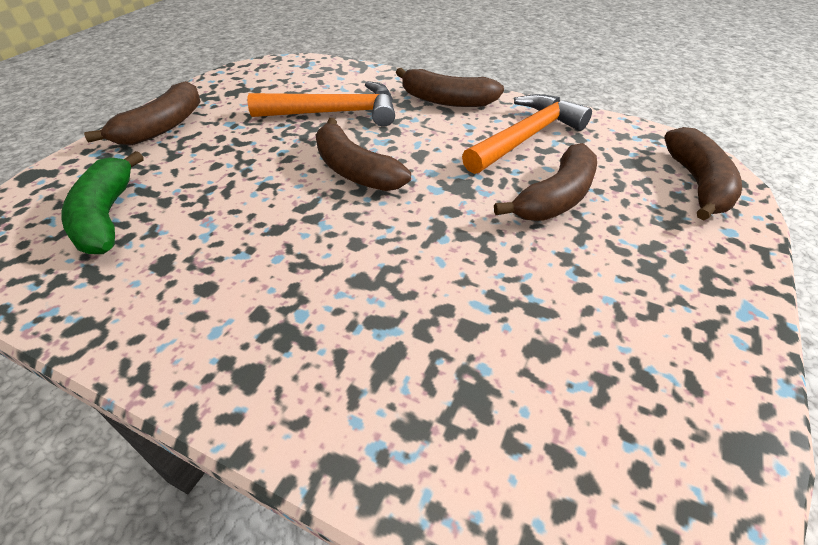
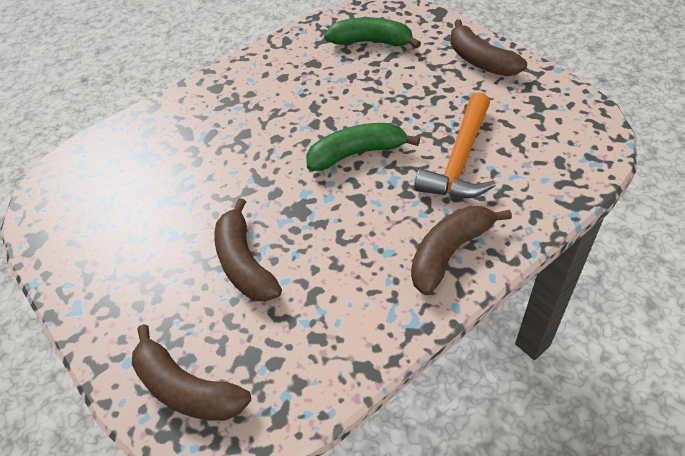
camera: 120 degrees right, 5 degrees up
(354, 170) = (357, 153): brown banana -> green banana
(526, 137) = (342, 289): orange hammer -> none

